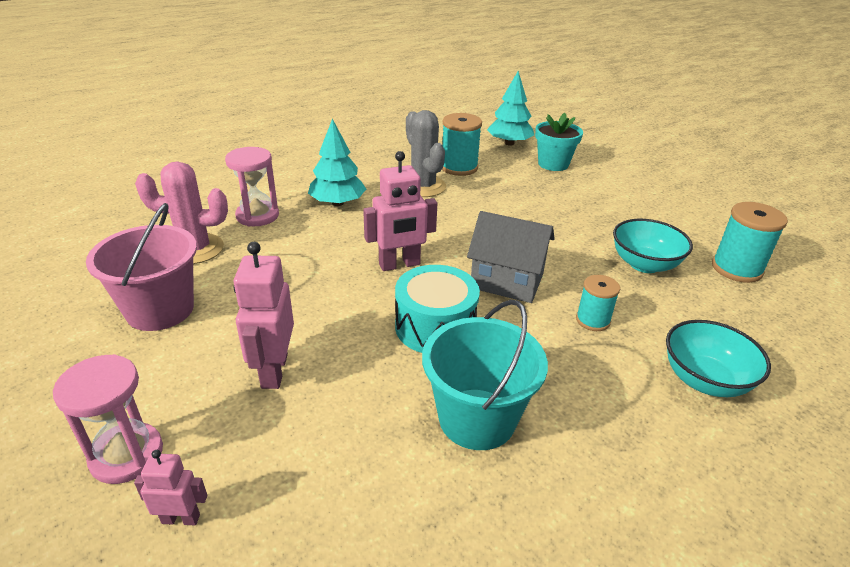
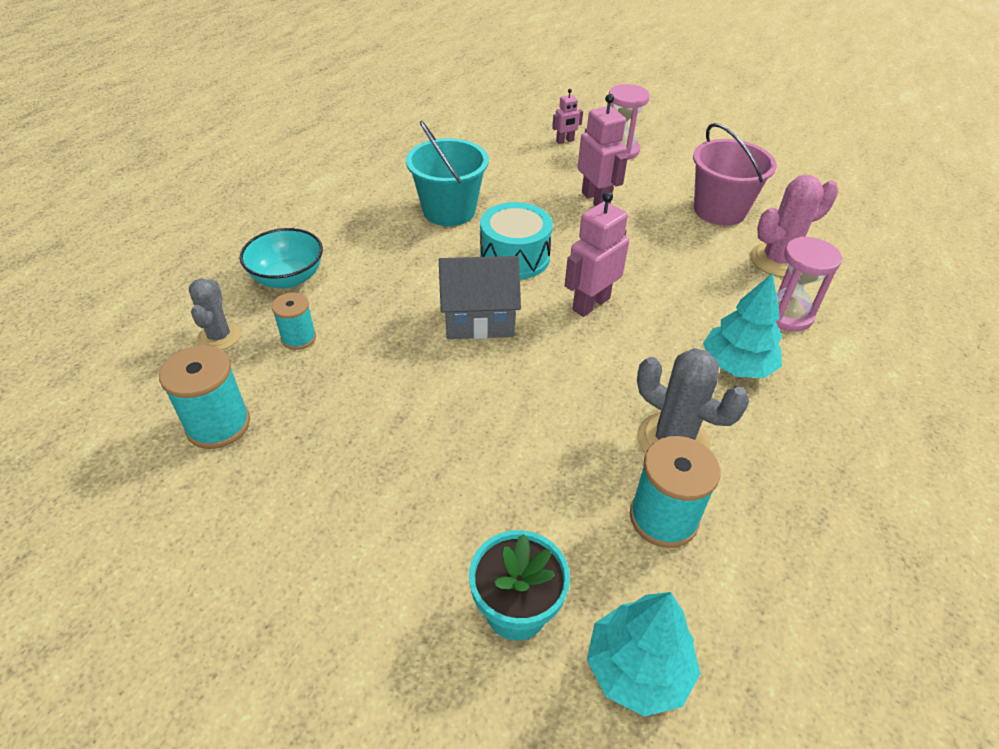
camera: 155 degrees right, 10 degrees up
(593, 320) = (385, 302): turquoise spool -> turquoise spool (298, 338)
(644, 264) = (335, 392): turquoise bowl -> none
(764, 335) = (219, 336): none -> grey cactus

